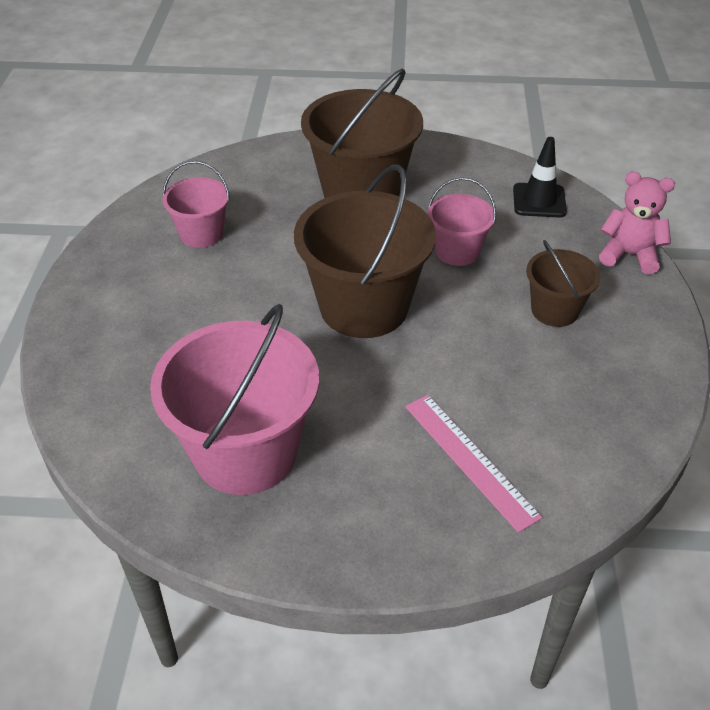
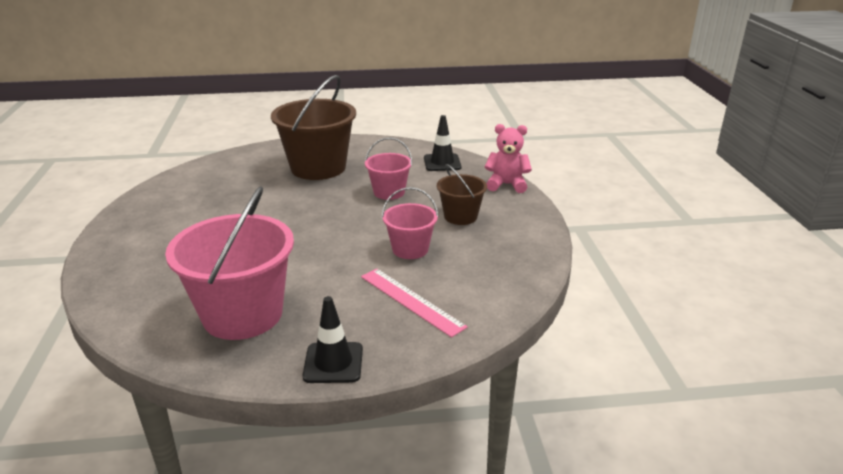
camera: 10 degrees left, 15 degrees down
(201, 234) = (202, 198): pink bucket -> pink bucket (410, 249)
(357, 553) = (333, 363): none -> black traffic cone
(363, 307) = (325, 226): brown bucket -> none

